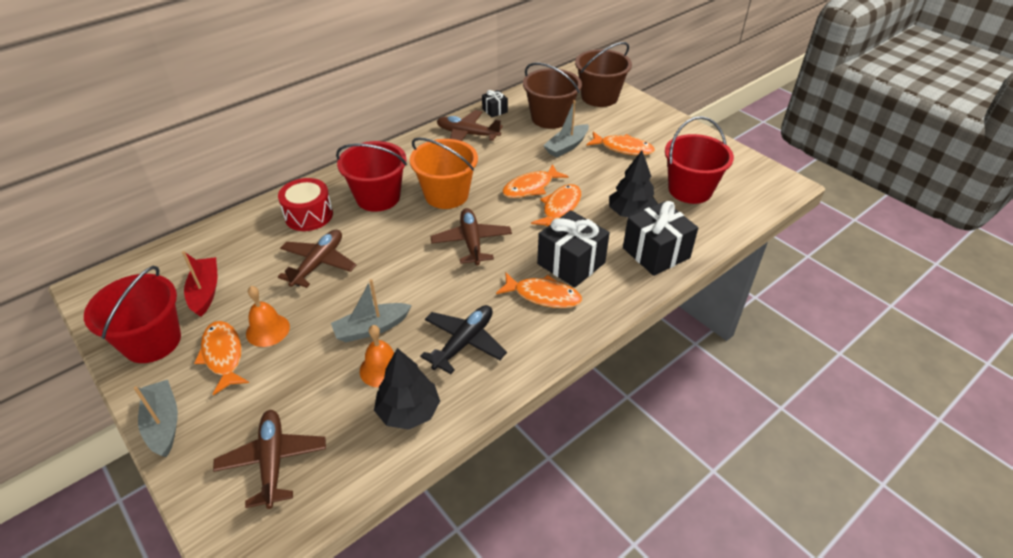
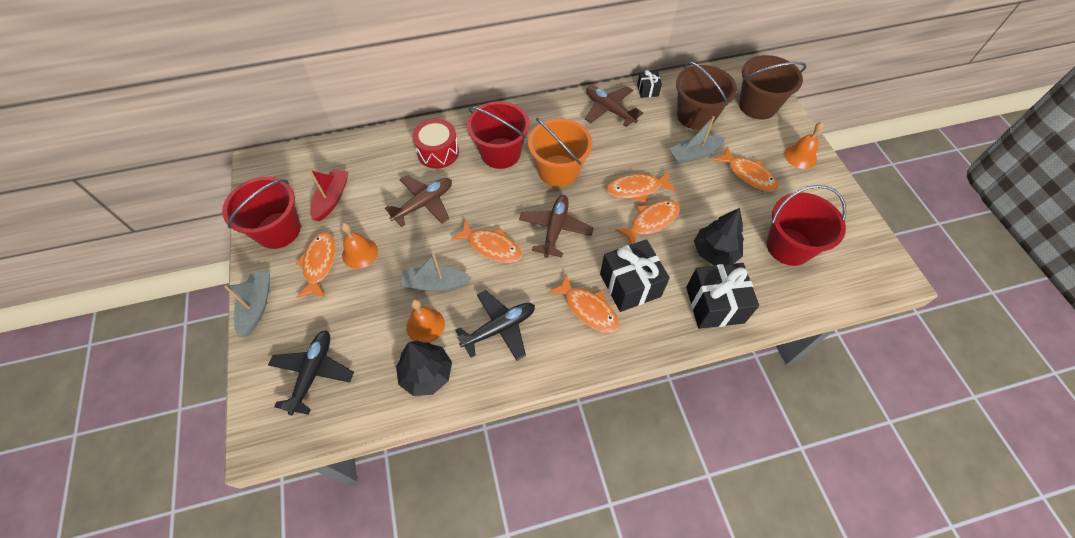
camera: 25 degrees right, 15 degrees up
(273, 461) = (313, 373): brown plane -> black plane
(414, 277) = (491, 246): none -> orange fish
(658, 123) = (800, 156): none -> orange bell

